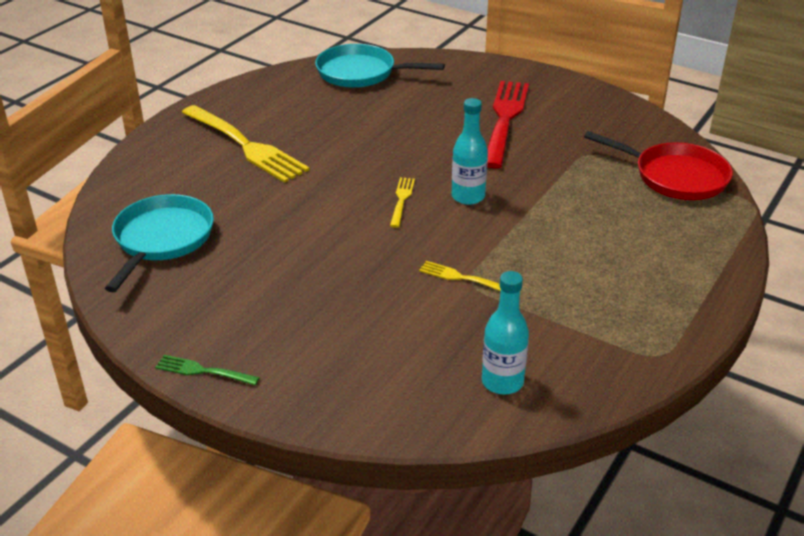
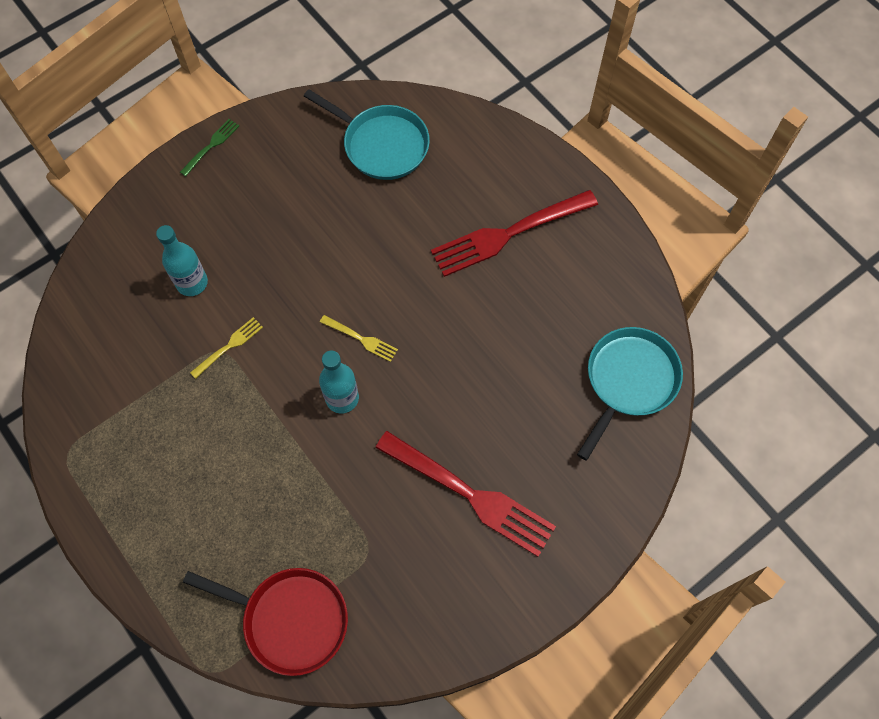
camera: 110 degrees right, 30 degrees up
(245, 145) = (509, 233): yellow fork -> red fork
(502, 382) = (101, 328): turquoise bottle -> turquoise bottle (192, 283)
(675, 177) = (290, 619): red pan -> red pan turned 120 degrees counterclockwise

